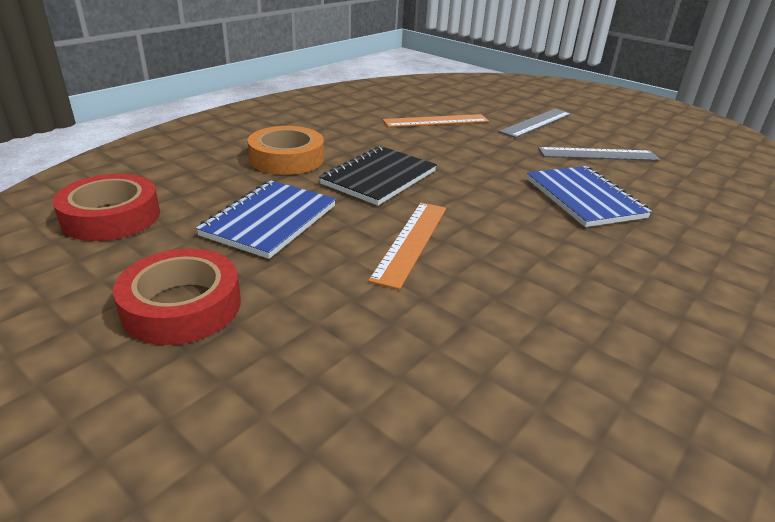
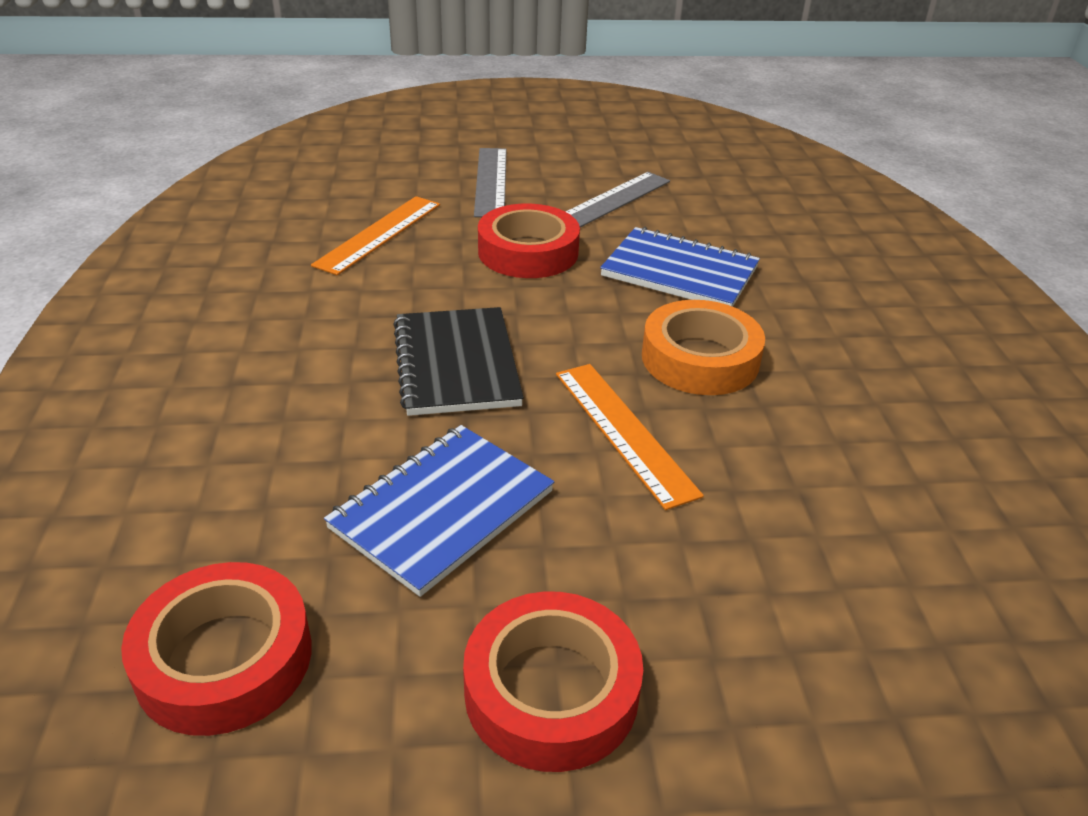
camera: 45 degrees left, 5 degrees up
(270, 220) = (442, 509): blue notebook -> blue notebook turned 60 degrees clockwise
(287, 158) = (295, 403): orange tape -> orange tape (700, 359)
(502, 155) = (528, 252): none -> red tape

